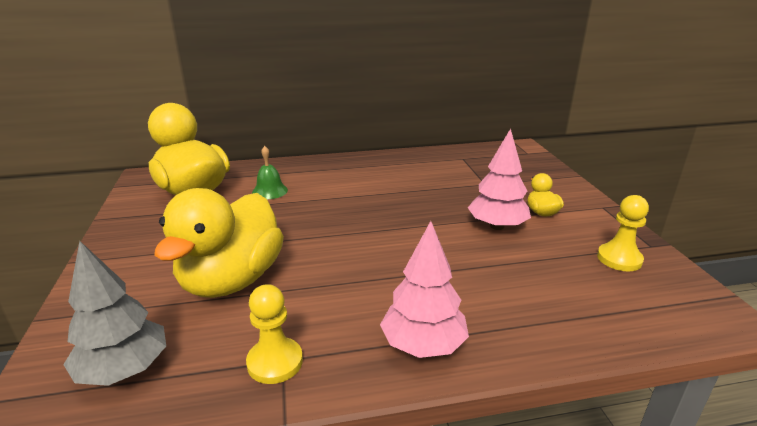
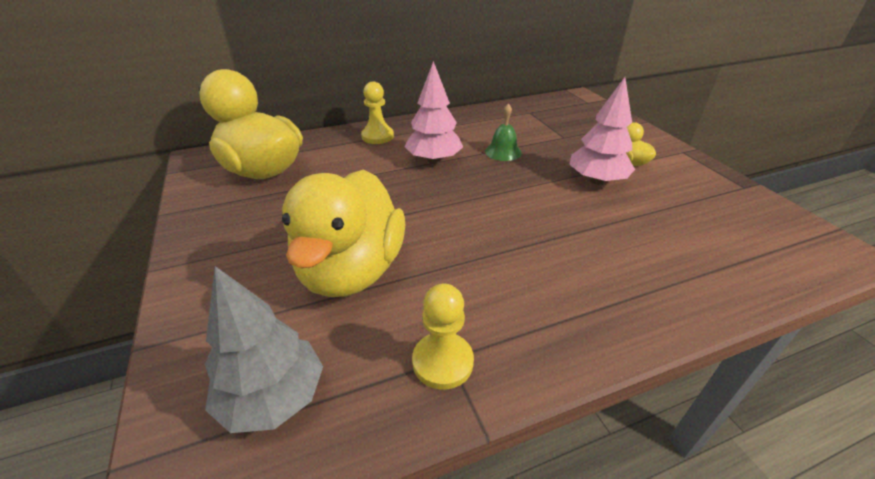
camera: 10 degrees left, 10 degrees up
(270, 191) = (348, 163): green bell -> green bell (503, 152)
(423, 345) = (587, 319): pink tree -> pink tree (434, 160)
(619, 259) = (724, 203): yellow pawn -> yellow pawn (377, 136)

